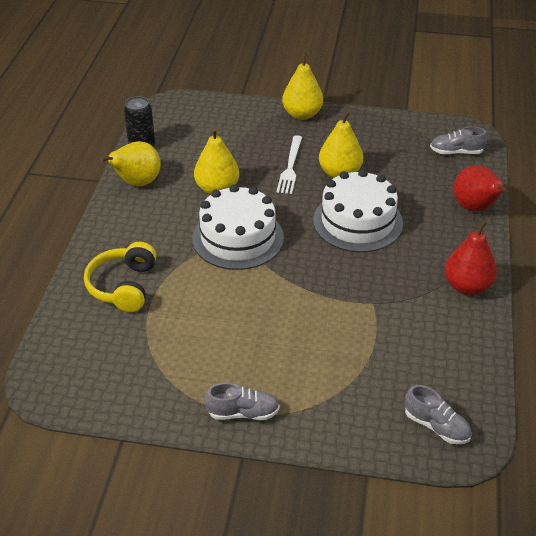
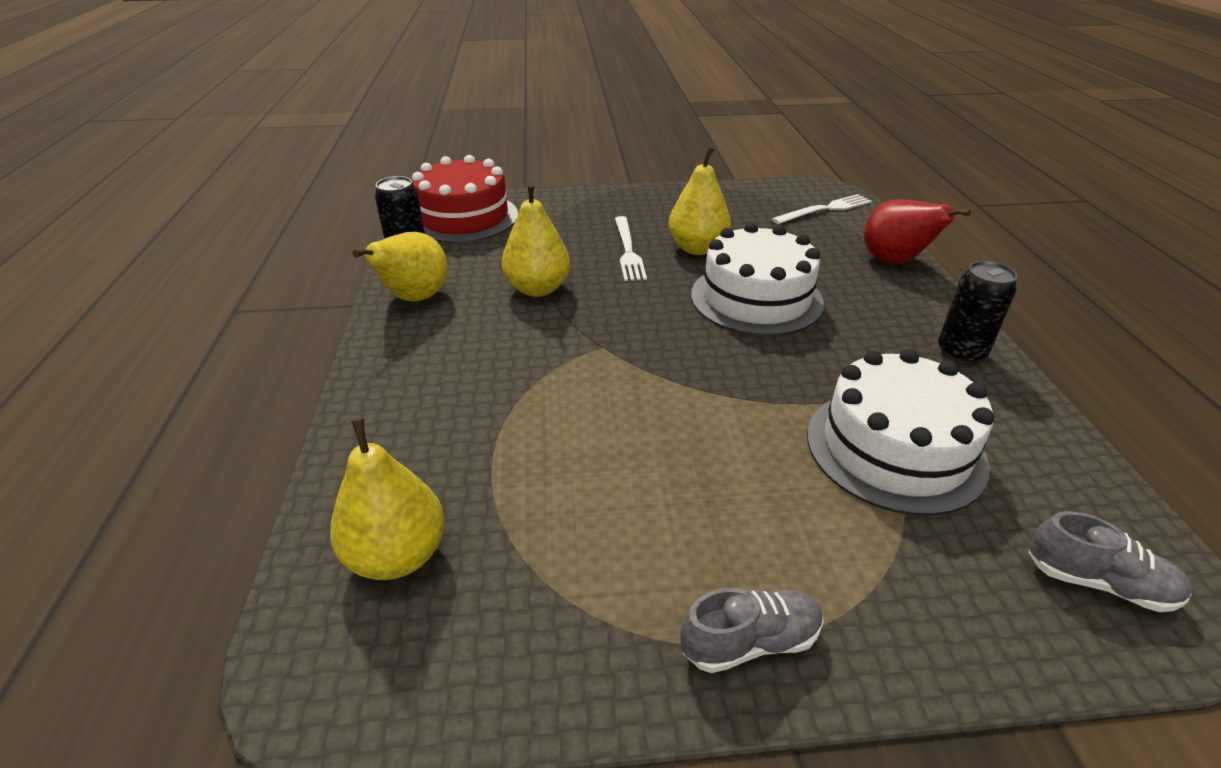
camera: 15 degrees left, 5 degrees down
(123, 286) = (434, 447): yellow headphones -> none
(188, 118) = (464, 217): none -> red cake
(238, 238) = (596, 345): white cake -> white cake (895, 449)
(302, 114) = (613, 197): yellow pear -> yellow pear (397, 556)
(456, 152) = (825, 209): grey shoe -> white fork
(467, 286) = (960, 353): red pear -> black can

